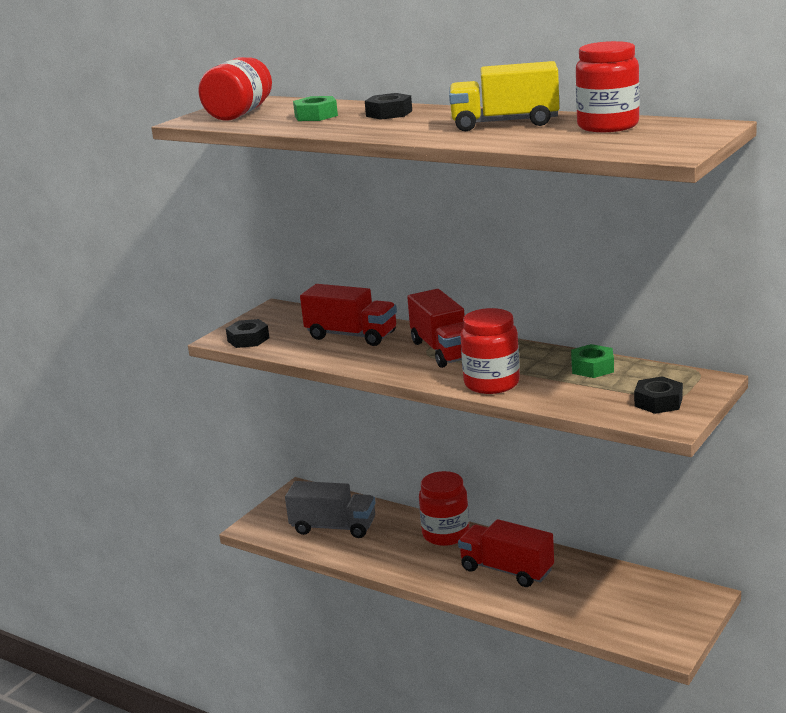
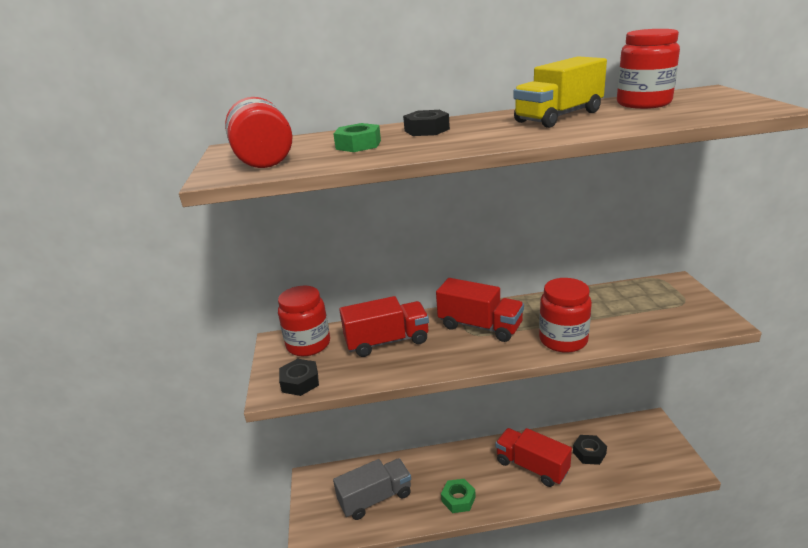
camera: 40 degrees left, 5 degrees up
(446, 534) = (459, 459): red jar -> red jar (308, 344)
(507, 570) = (532, 466): red truck -> red truck turned 45 degrees clockwise
(592, 368) = (598, 300): green nut -> green nut (458, 499)
(658, 402) = (684, 309): black nut -> black nut (589, 453)

